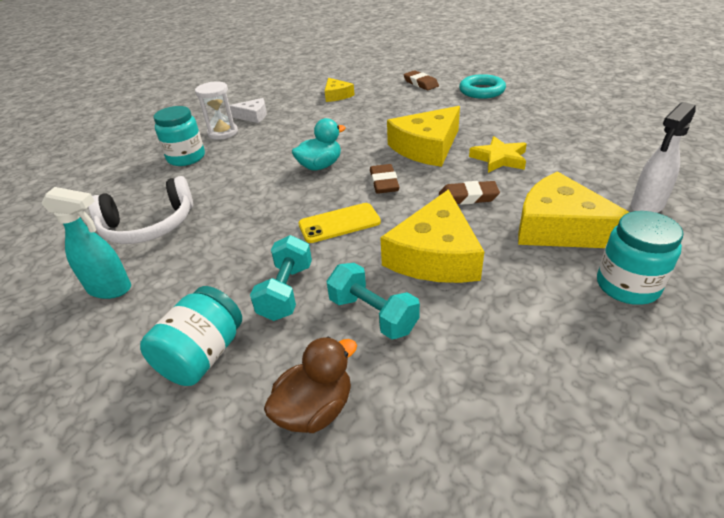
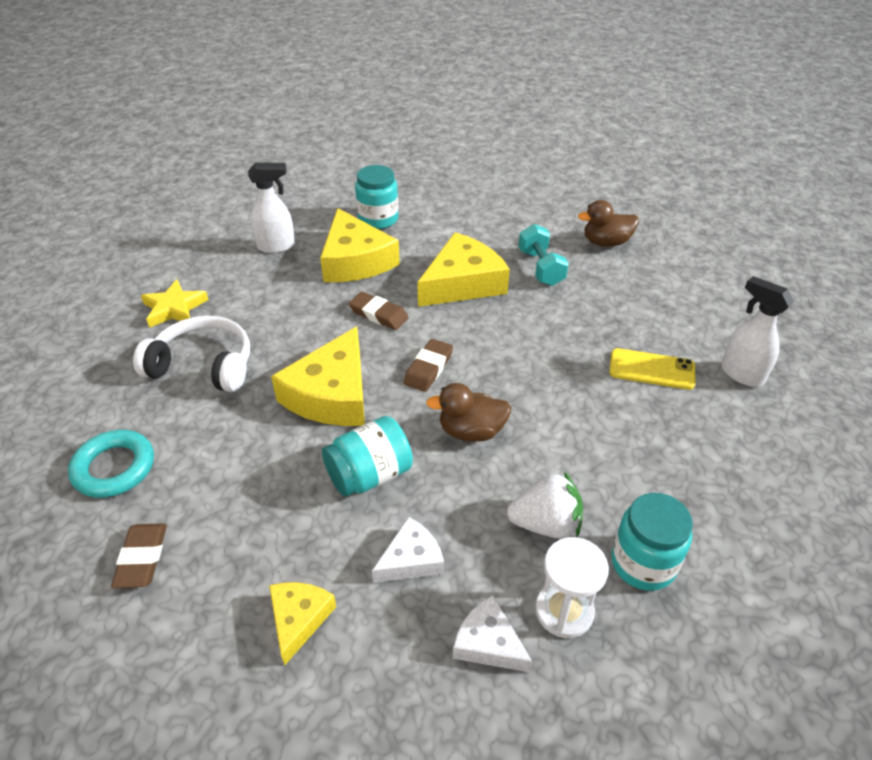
camera: 150 degrees left, 5 degrees up
(110, 289) = (741, 374): turquoise spray bottle -> white spray bottle
(149, 226) = (705, 437): white headphones -> white headphones (204, 365)
(203, 356) = (665, 291): turquoise jar -> turquoise jar (369, 475)
(247, 151) = (546, 524): none -> white strawberry
(286, 292) = (590, 306): turquoise dumbbell -> none
(307, 120) = (411, 559): none -> white cheese
(320, 166) = (471, 431): turquoise duck -> brown duck
(339, 223) = (510, 343): yellow phone -> yellow phone (652, 369)
(427, 147) = (332, 394): yellow cheese -> yellow cheese turned 120 degrees clockwise
(499, 159) = (293, 338): yellow star -> yellow star (174, 308)

